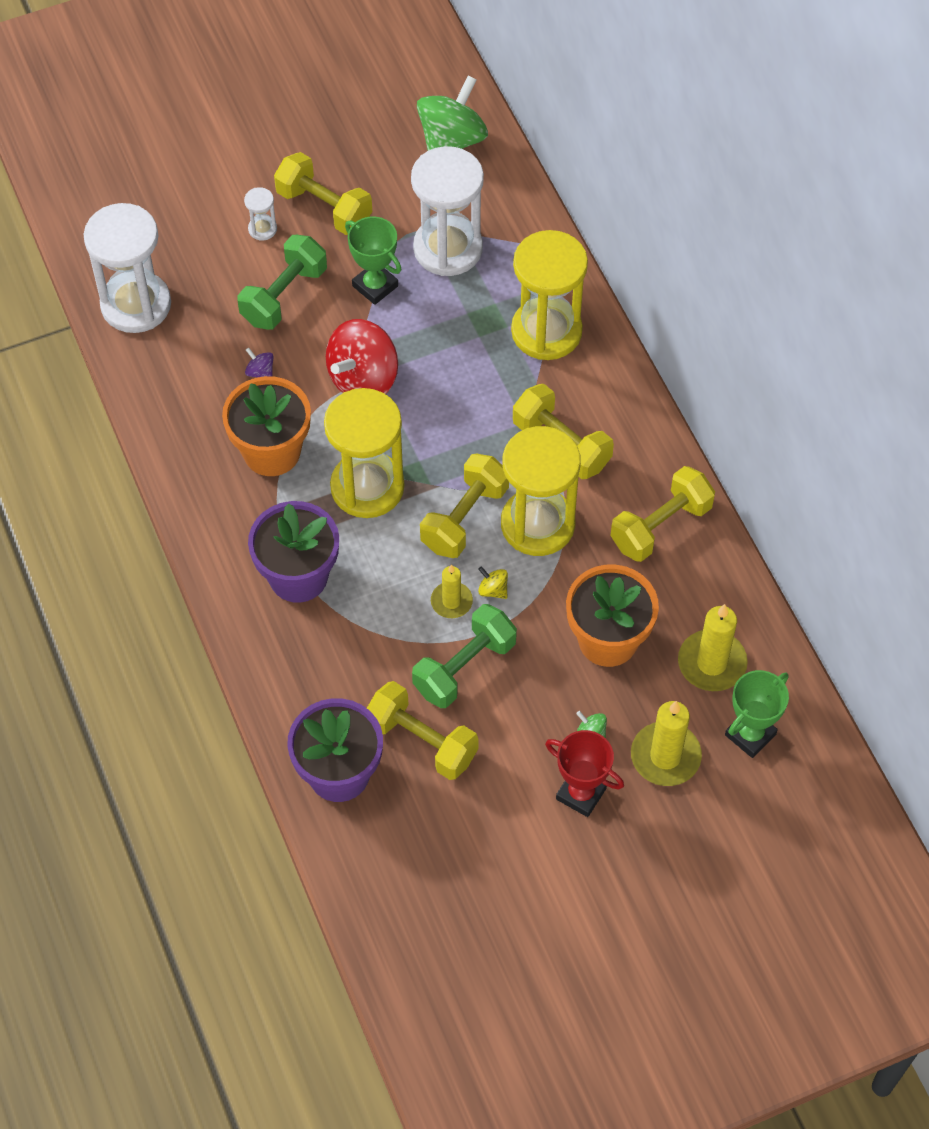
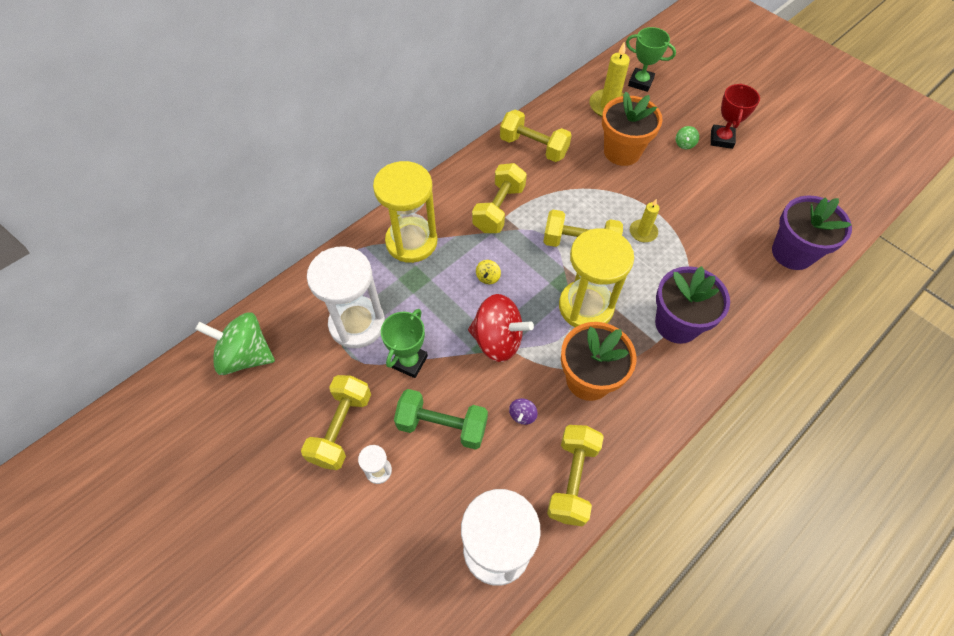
camera: 110 degrees left, 0 degrees up
(422, 741) = (742, 218): yellow dumbbell -> yellow dumbbell (572, 480)
(464, 667) = (682, 212): green dumbbell -> none
(493, 590) = (622, 214): yellow spinning top -> yellow spinning top (488, 277)
(537, 524) = (564, 205): yellow hourglass -> none
(665, 756) = (675, 111): yellow candle -> none

